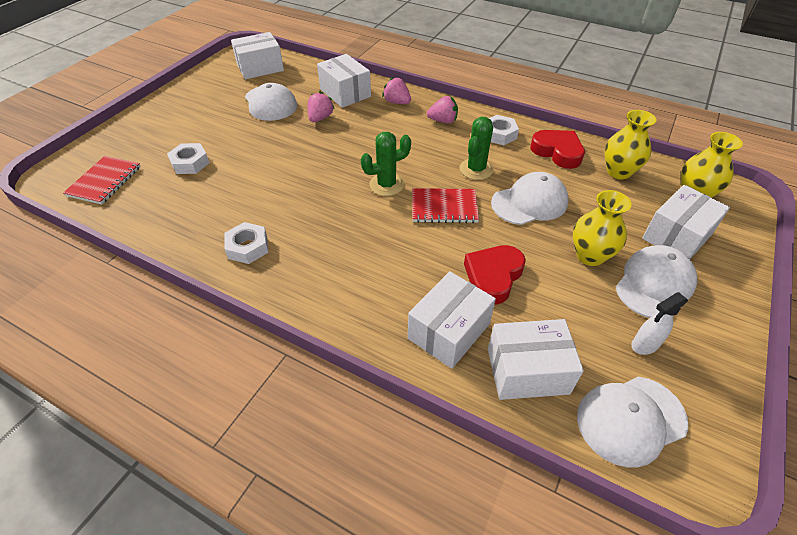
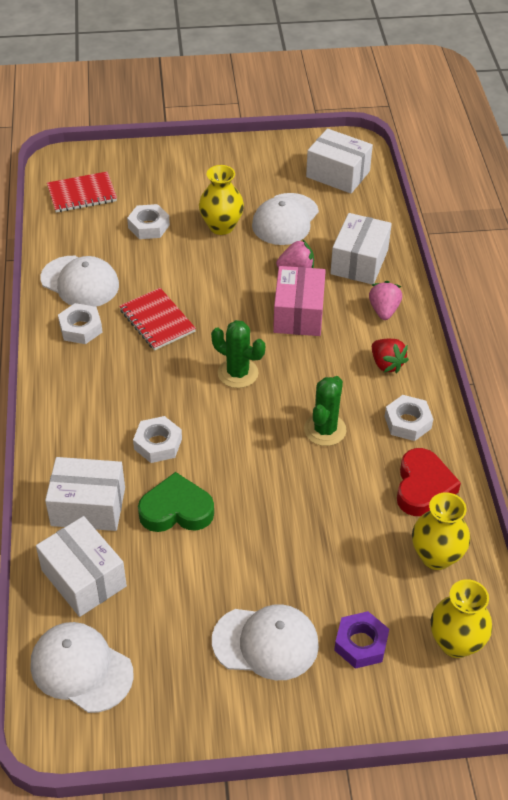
camera: 55 degrees right, 0 degrees up
(361, 135) = (298, 314): none -> pink box
(417, 257) = (158, 444): none -> white nut
(443, 121) = (386, 364): pink strawberry -> red strawberry
(444, 207) = (242, 432): red notebook -> red notebook (157, 321)
(476, 169) = (325, 430): green cactus -> green cactus turned 60 degrees counterclockwise
(493, 276) = (176, 510): red heart -> green heart
(529, 202) = (308, 496): white cap -> white cap (80, 282)
(590, 256) = (266, 575): yellow vase -> yellow vase (221, 226)
(644, 345) = (175, 656): white spray bottle -> none
(676, 236) = (361, 644): white box -> purple nut

